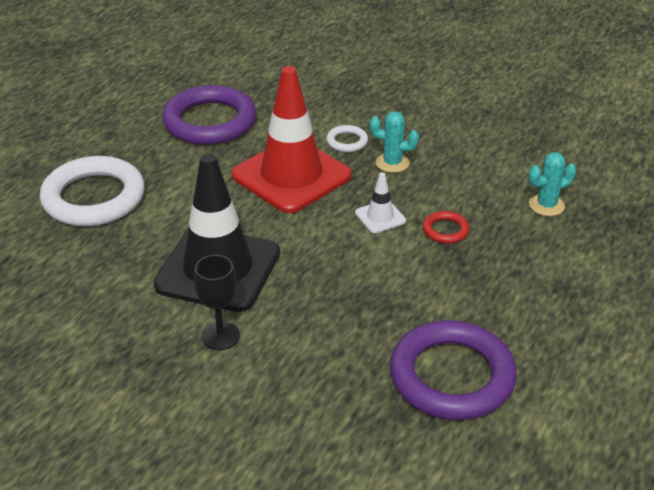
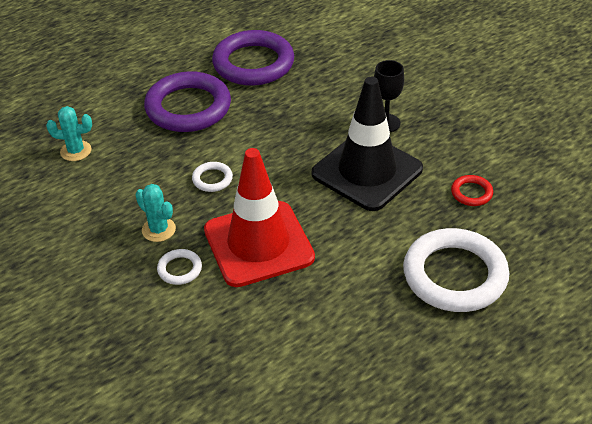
camera: 155 degrees left, 5 degrees up
(210, 121) = (302, 346): purple ring -> purple ring (188, 107)
(380, 217) = (212, 179): white traffic cone -> white ring
(445, 230) = (172, 153): red ring -> red ring (471, 193)

